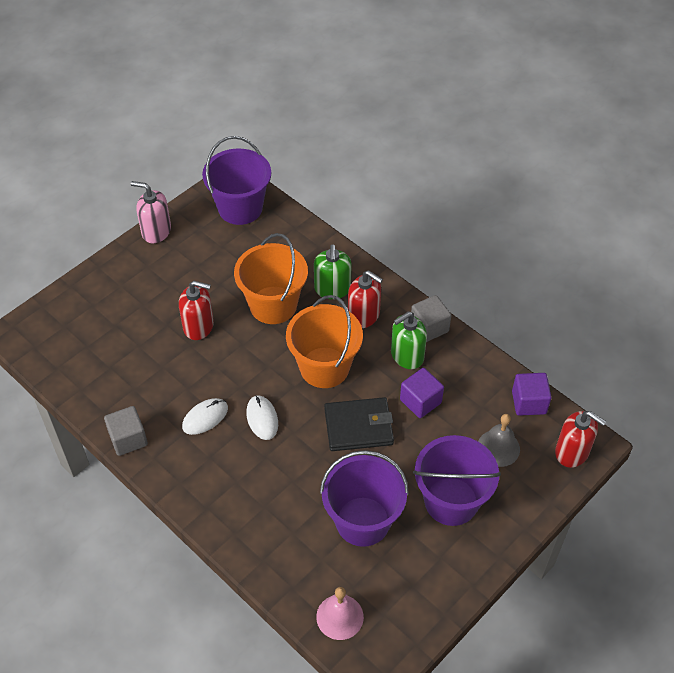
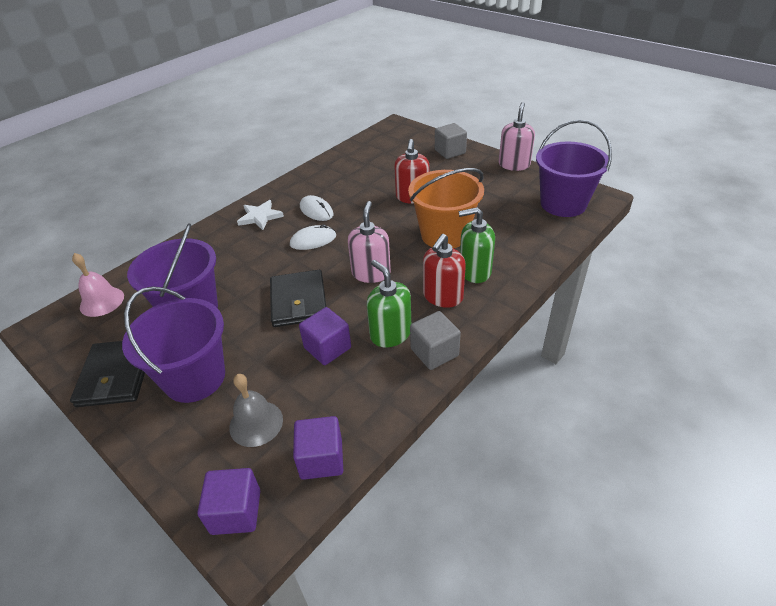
camera: 90 degrees right, 10 degrees down
(128, 439) = (299, 179): grey cube -> grey cube (450, 152)
(205, 475) = (260, 217): none -> white star
(324, 367) = (371, 273): orange bucket -> pink soap dispenser
(446, 570) = (116, 375): none -> black wallet
(572, 452) = (236, 512): red soap dispenser -> purple cube

